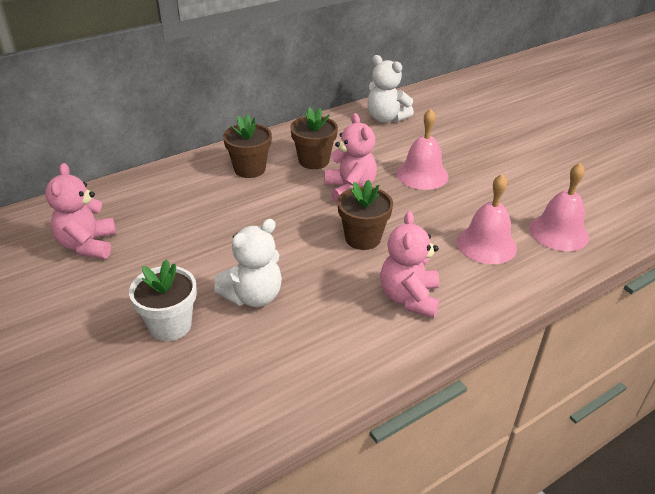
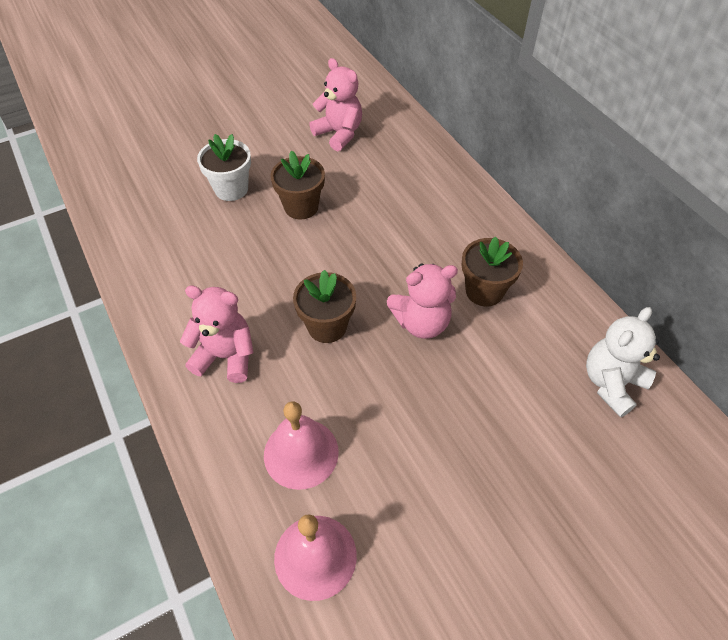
camera: 95 degrees right, 15 degrees up
(88, 245) = (339, 134): pink teddy bear -> pink teddy bear turned 45 degrees clockwise
(249, 169) = (462, 233): brown flower pot -> brown flower pot (301, 207)
(253, 296) = (254, 238): white teddy bear -> none
(422, 174) = (457, 407): pink bell -> none

